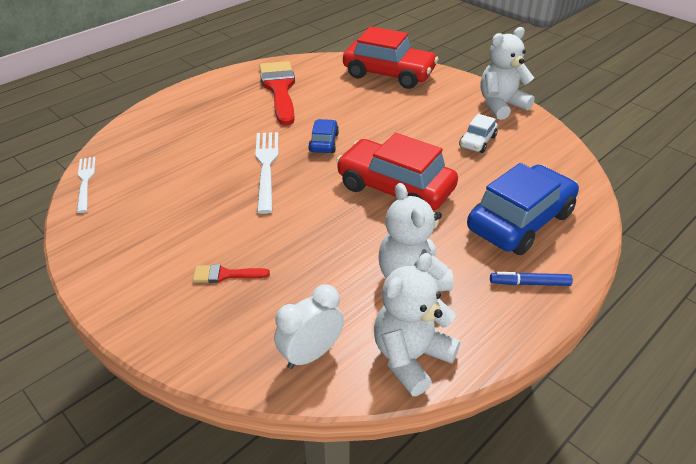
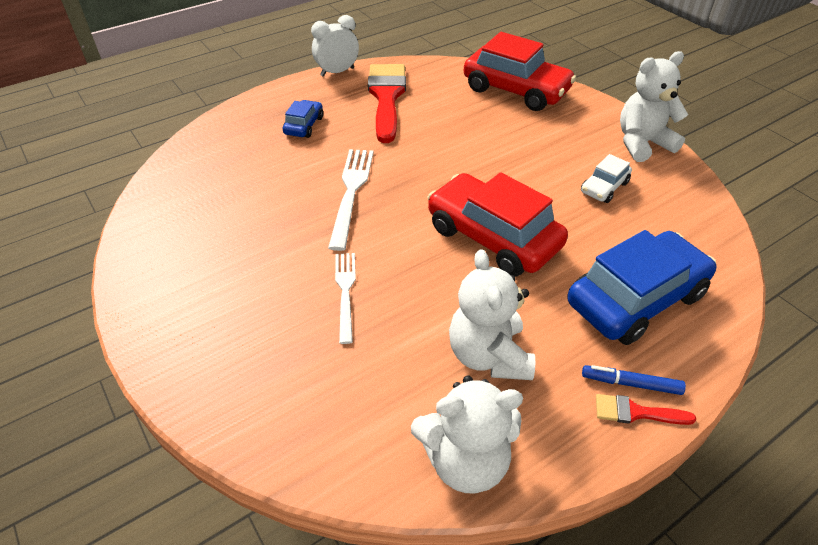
camera: 10 degrees right, 5 degrees up
(85, 181) = (153, 188): white fork -> white fork (345, 292)
(225, 274) = (277, 321): red brush -> red brush (636, 412)
(311, 354) = (350, 437): white clock -> white clock (337, 72)
(324, 142) = (422, 169): blue car -> blue car (304, 126)
(411, 357) = (465, 460): white teddy bear -> white teddy bear turned 150 degrees counterclockwise

